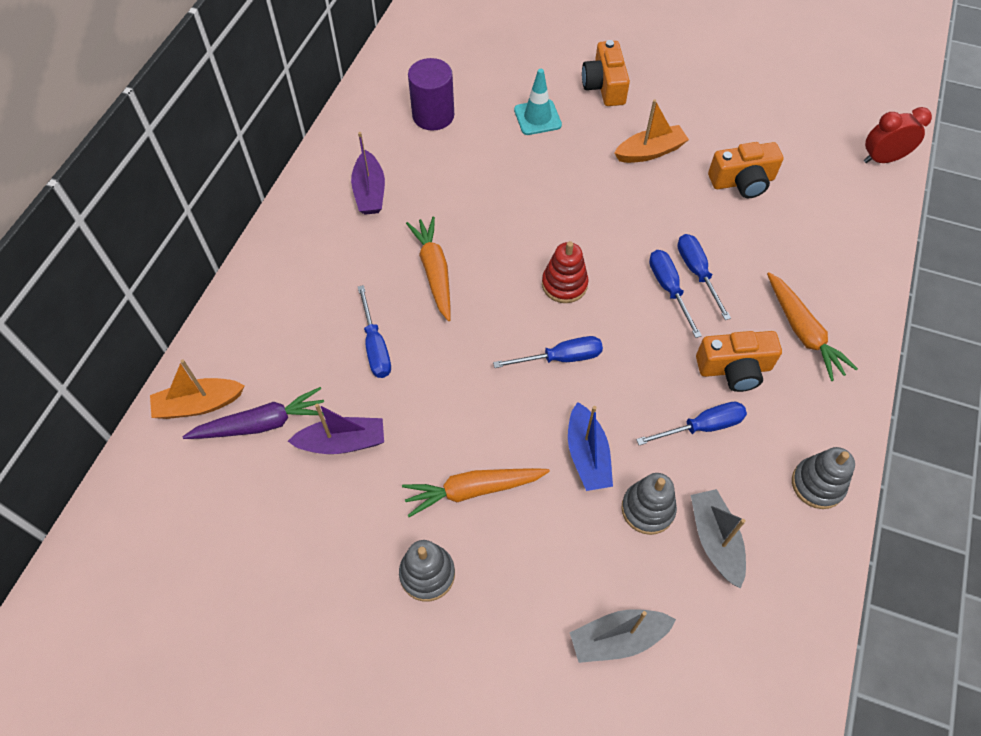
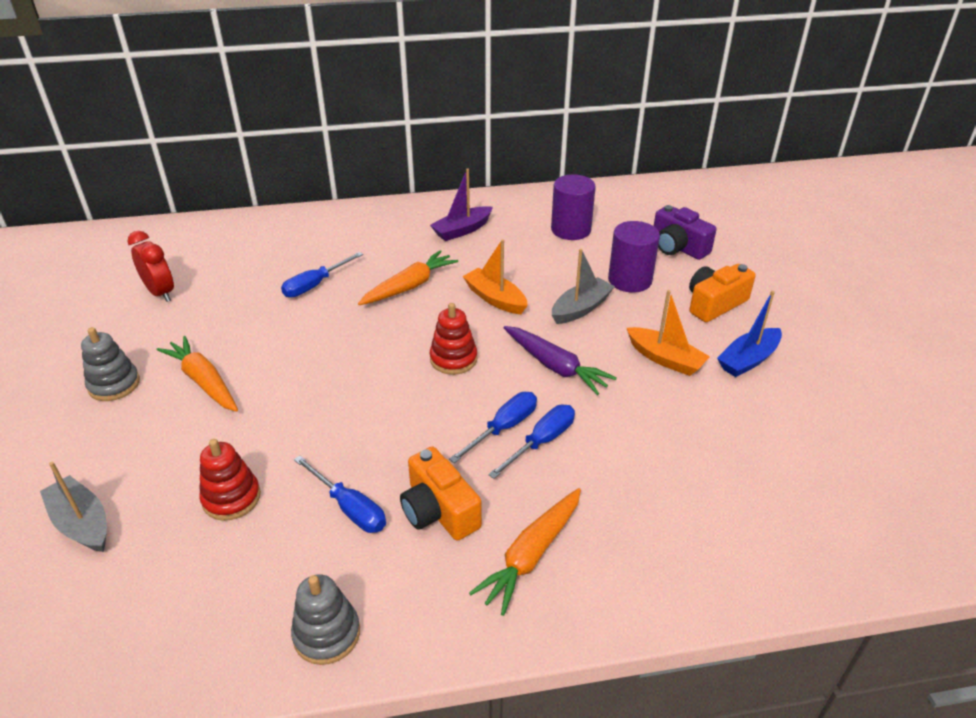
camera: 60 degrees right, 20 degrees down
(199, 404) = (218, 233): orange boat -> orange boat (495, 299)
(262, 423) = (215, 262): purple carrot -> purple carrot (555, 366)
(342, 442) = (217, 301): purple boat -> none
(514, 63) = (678, 247): none -> purple camera
(537, 117) = (630, 280): turquoise traffic cone -> purple cylinder
(561, 358) = (370, 384): blue screwdriver -> none
(587, 455) = (273, 436): blue boat -> blue boat (748, 360)
(647, 509) = (231, 498): grey stacking toy -> red stacking toy
(715, 540) = (216, 562): grey boat -> grey boat (580, 308)
(742, 181) = (698, 437): orange camera -> none
(882, 159) = (873, 554): red clock -> red clock (160, 293)

